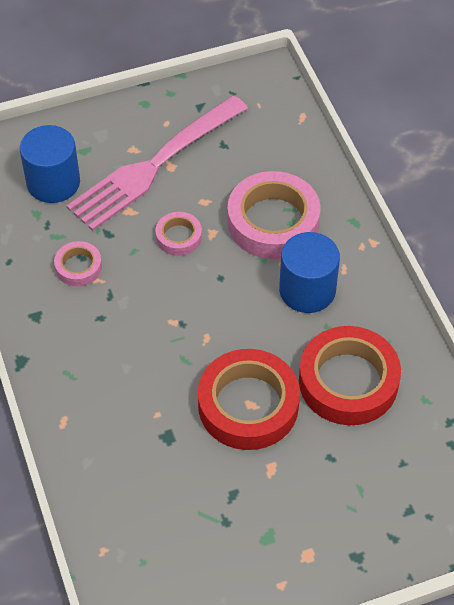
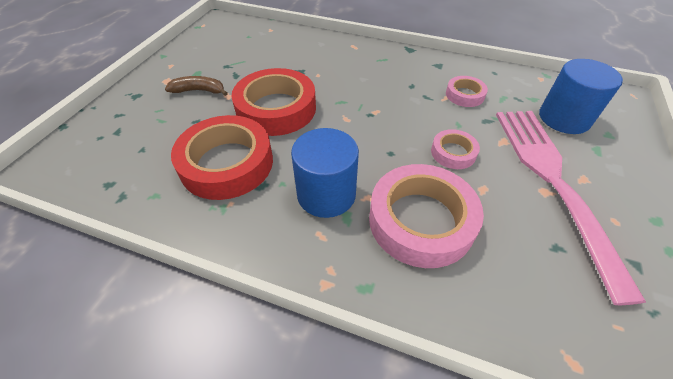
camera: 130 degrees right, 5 degrees down
(291, 502) = (199, 91): none -> brown banana

